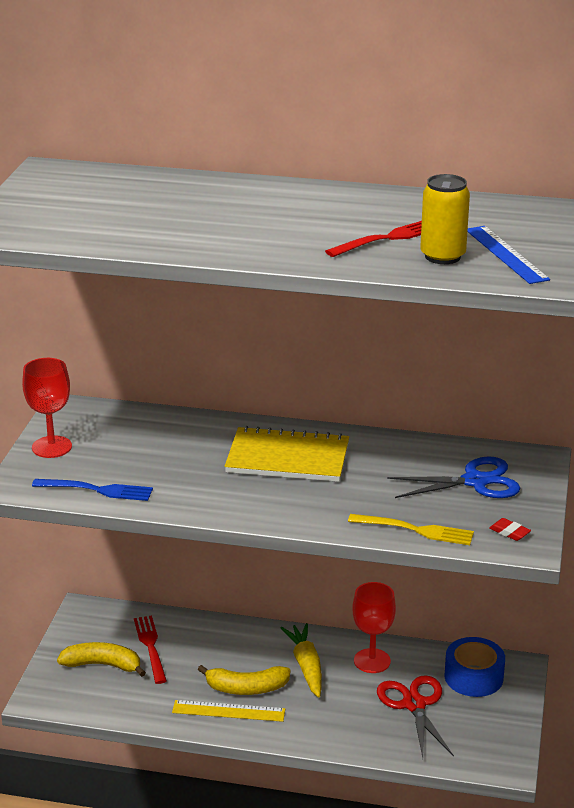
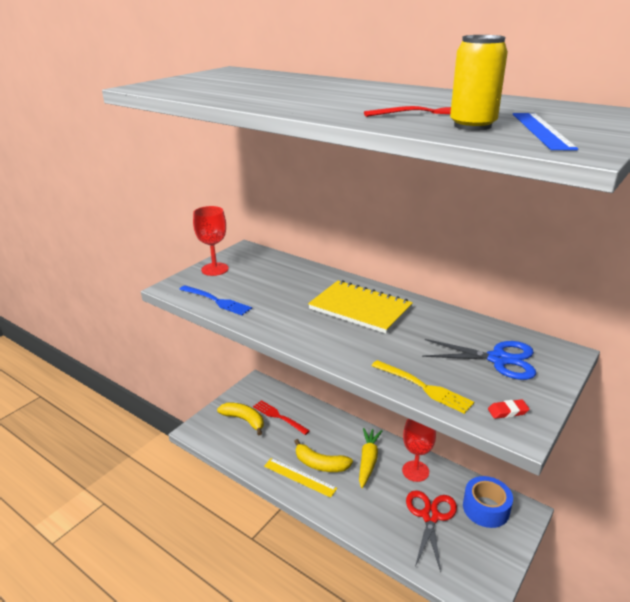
camera: 25 degrees right, 0 degrees up
(150, 647) = (279, 417): red fork -> red fork turned 60 degrees counterclockwise
(509, 532) = (508, 411): red eraser -> red eraser turned 75 degrees counterclockwise

